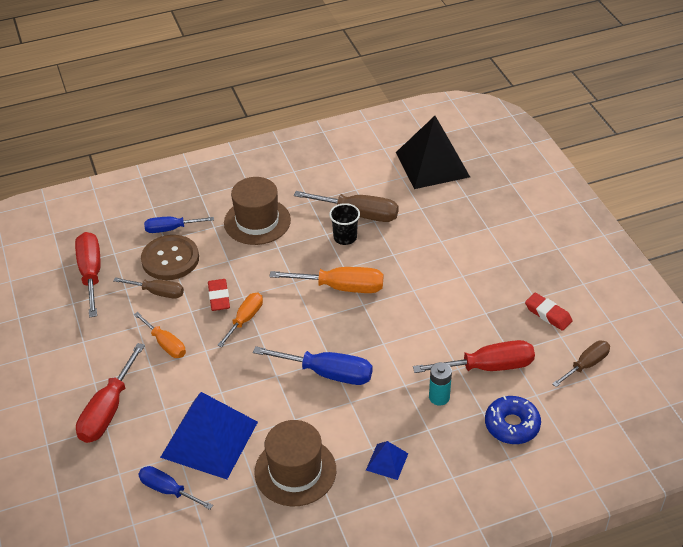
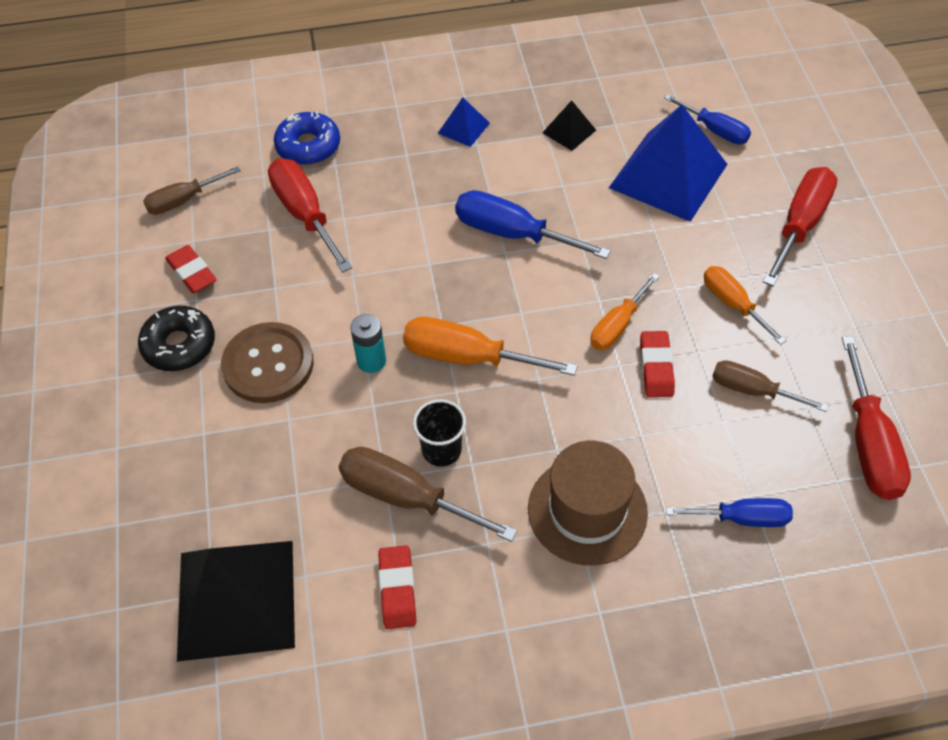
camera: 170 degrees left, 10 degrees up
(170, 259) = (738, 452): brown button -> brown button (268, 364)
(295, 471) = (569, 131): brown hat -> black pyramid
(352, 178) = (397, 589): none -> red eraser
(439, 397) = (380, 187): turquoise battery -> turquoise battery (371, 361)
(488, 367) = (305, 214): red screwdriver -> red screwdriver turned 60 degrees clockwise
(529, 270) = (179, 345): none -> black donut

